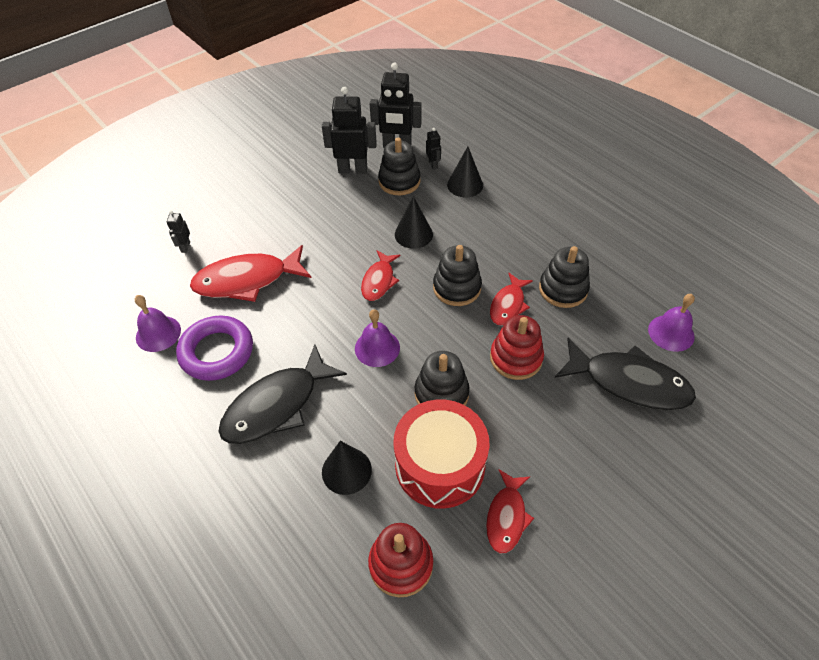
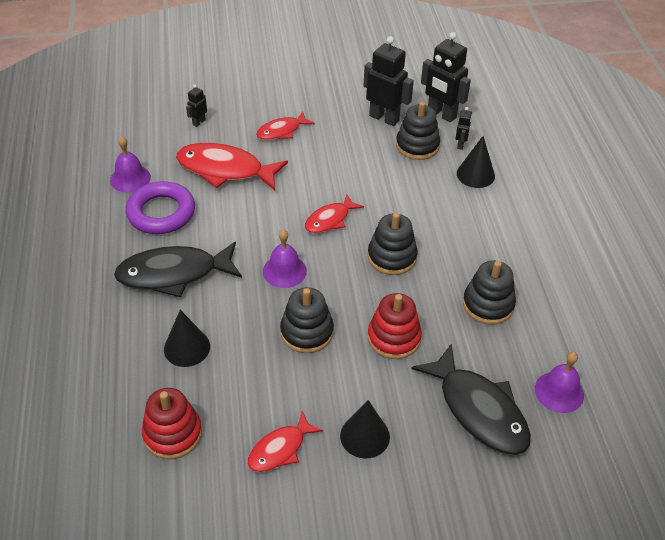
camera: 30 degrees right, 5 degrees down
(413, 234) = (392, 196): black cone -> black cone (365, 436)
(440, 465) = (260, 383): red drum -> none
(508, 305) = (425, 293): red fish -> red fish (281, 131)

